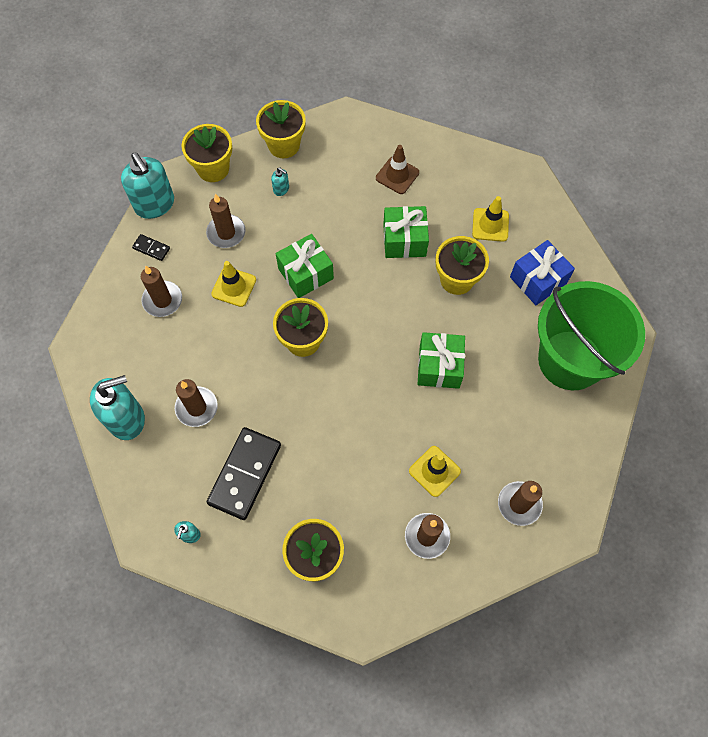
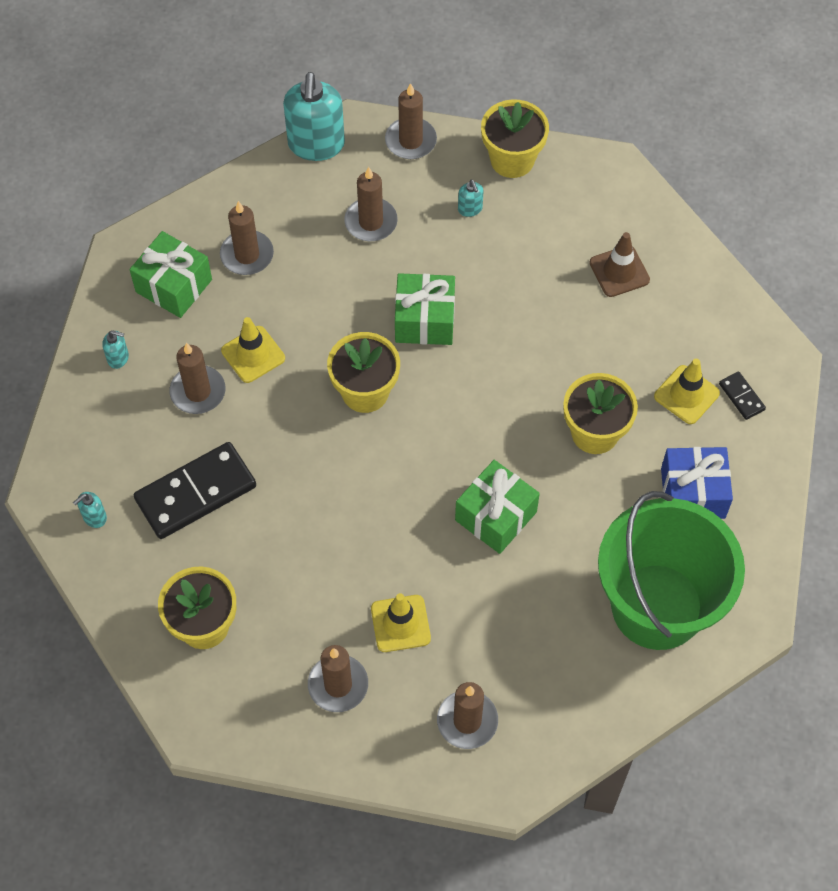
camera: 35 degrees right, 5 degrees down
(127, 419) = (118, 358): turquoise soap dispenser -> turquoise soap dispenser, size x0.44
(151, 248) = (276, 191): black domino -> black domino (741, 397)
(213, 168) = (410, 141): yellow flower pot -> brown candle
(234, 287) = (334, 287): yellow traffic cone -> yellow traffic cone (253, 354)
(404, 240) = (568, 351): green gift -> green gift (174, 286)

